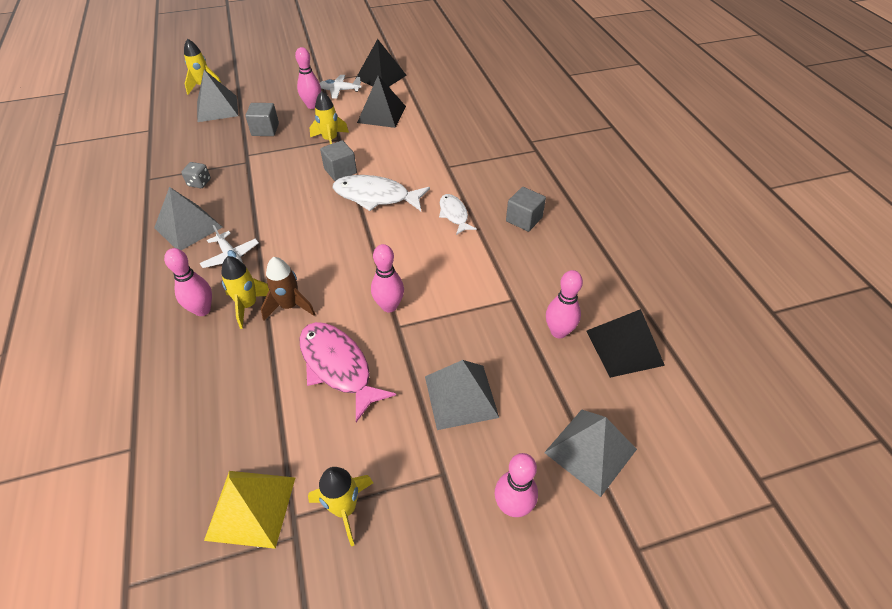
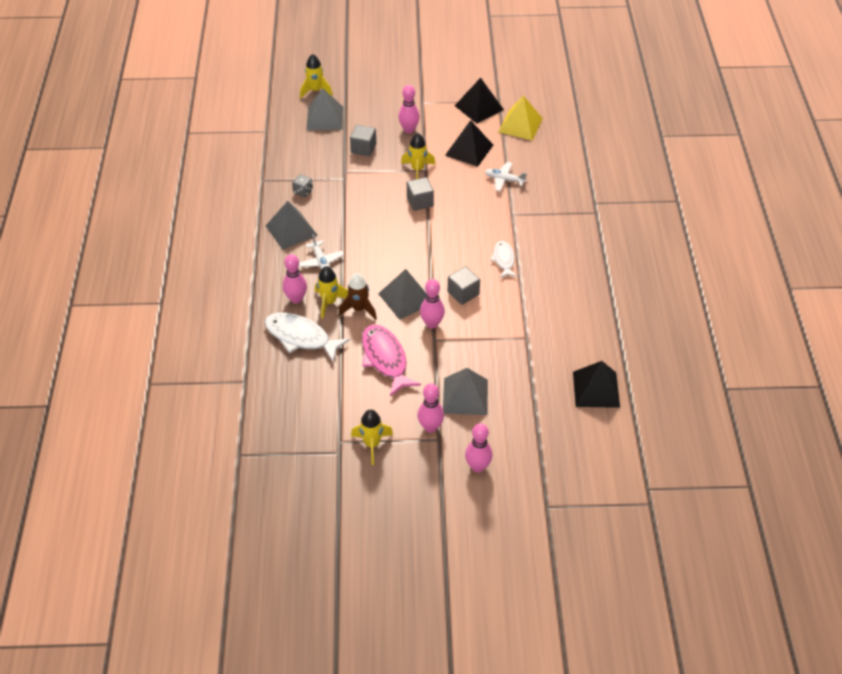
camera: 15 degrees right, 0 degrees up
(251, 508) = (315, 431): yellow pyramid -> yellow pyramid (520, 125)
(340, 90) = (437, 117): white plane -> white plane (504, 180)
(376, 196) = (444, 231): white fish -> white fish (301, 337)
(524, 219) = (560, 275): grey cube -> grey cube (463, 293)
(558, 332) = (552, 368): pink bowling pin -> pink bowling pin (430, 427)
(590, 451) = (541, 448): grey pyramid -> grey pyramid (406, 298)

